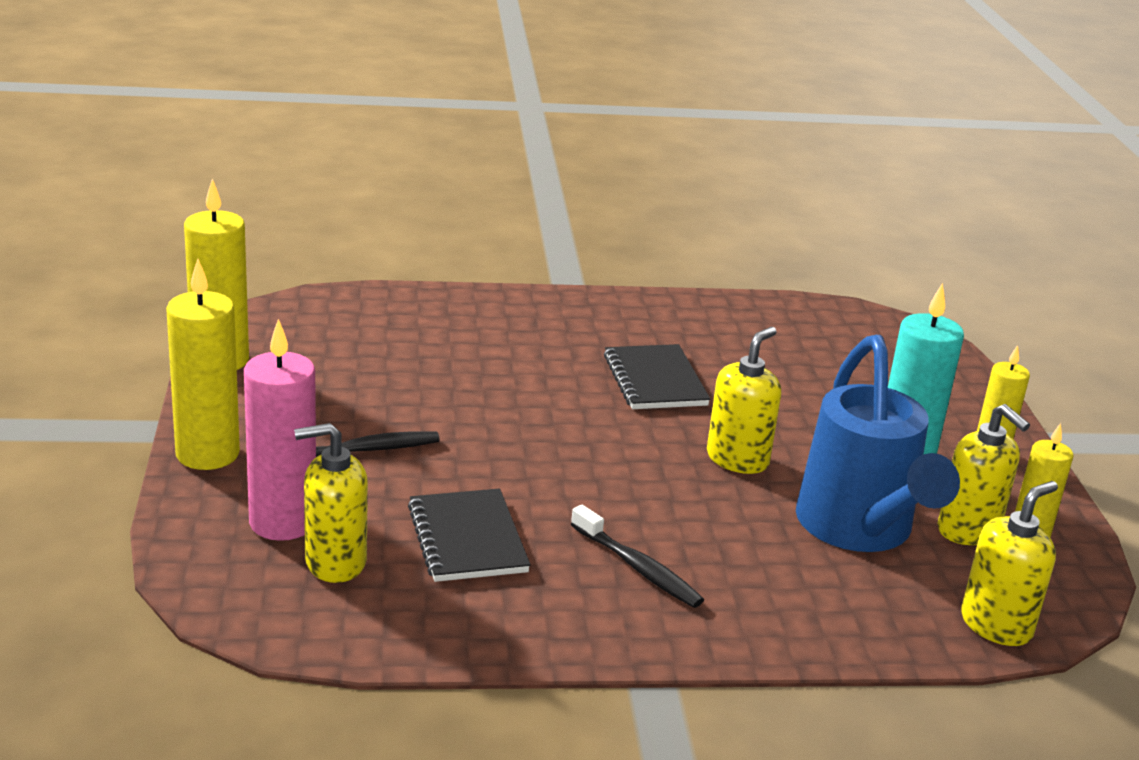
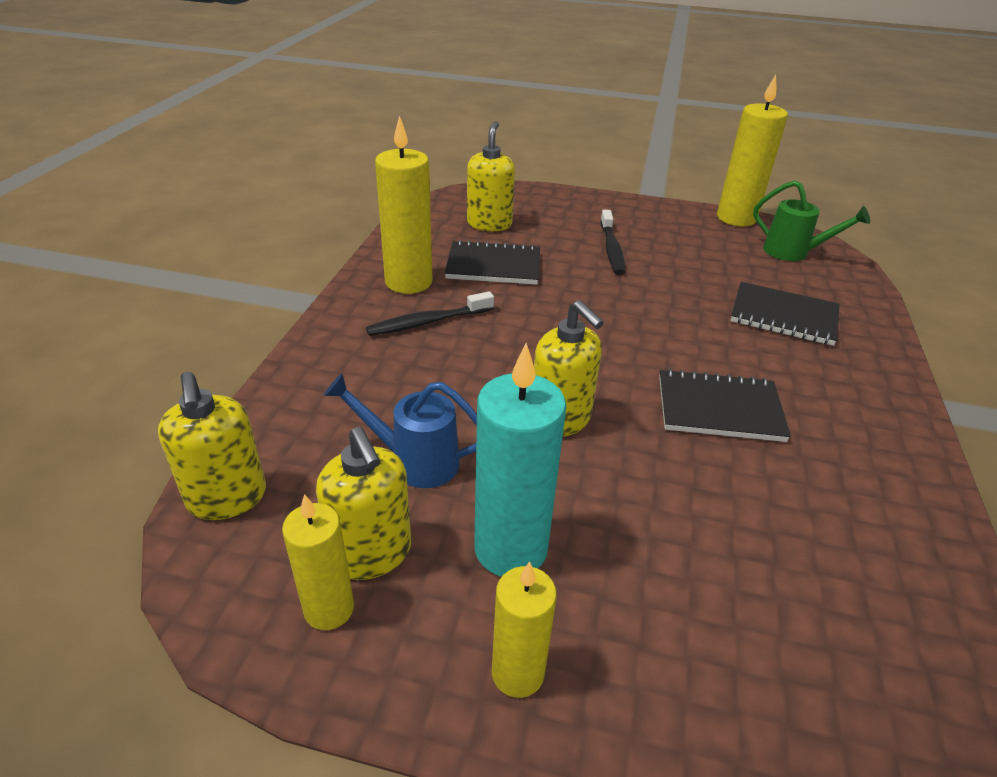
camera: 110 degrees right, 10 degrees up
(207, 454) = (615, 204): yellow candle -> yellow candle (408, 282)
(282, 522) = (535, 215): pink candle -> none
(309, 328) = (793, 252): none -> green watering can
(467, 342) = (783, 316): none -> black notebook
(859, 530) = (415, 461): blue watering can -> blue watering can, size x0.55
(968, 530) = (371, 553): yellow soap dispenser -> yellow soap dispenser turned 105 degrees counterclockwise

